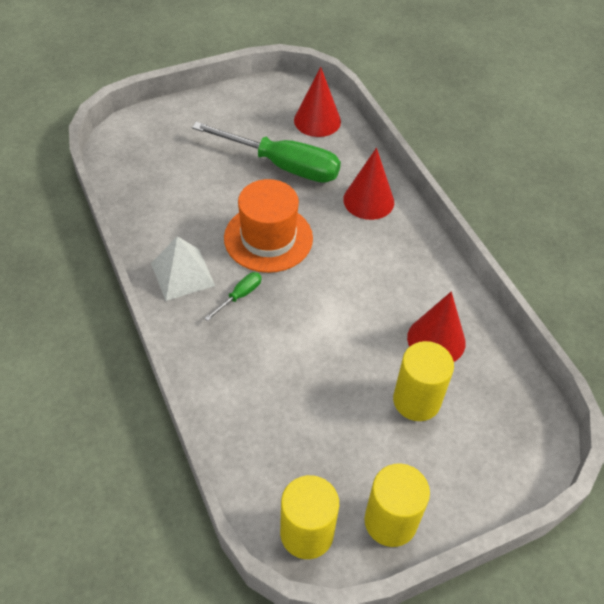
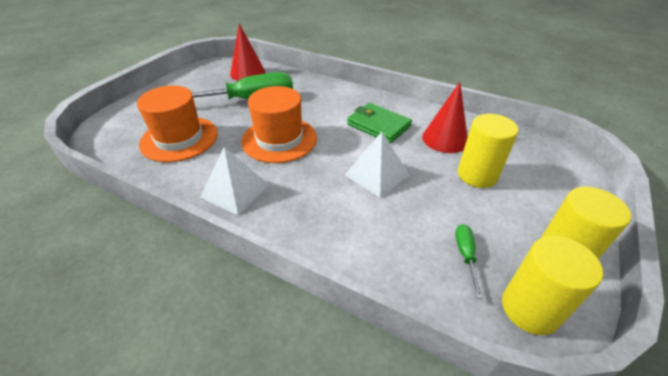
camera: 35 degrees left, 10 degrees down
(181, 183) = (179, 138): none -> orange hat
(239, 296) = (295, 181): green screwdriver -> green screwdriver (465, 256)
(319, 336) = (377, 174): none -> white pyramid
(368, 200) = (322, 94): red cone -> none
(384, 279) = (378, 125): none -> green wallet

